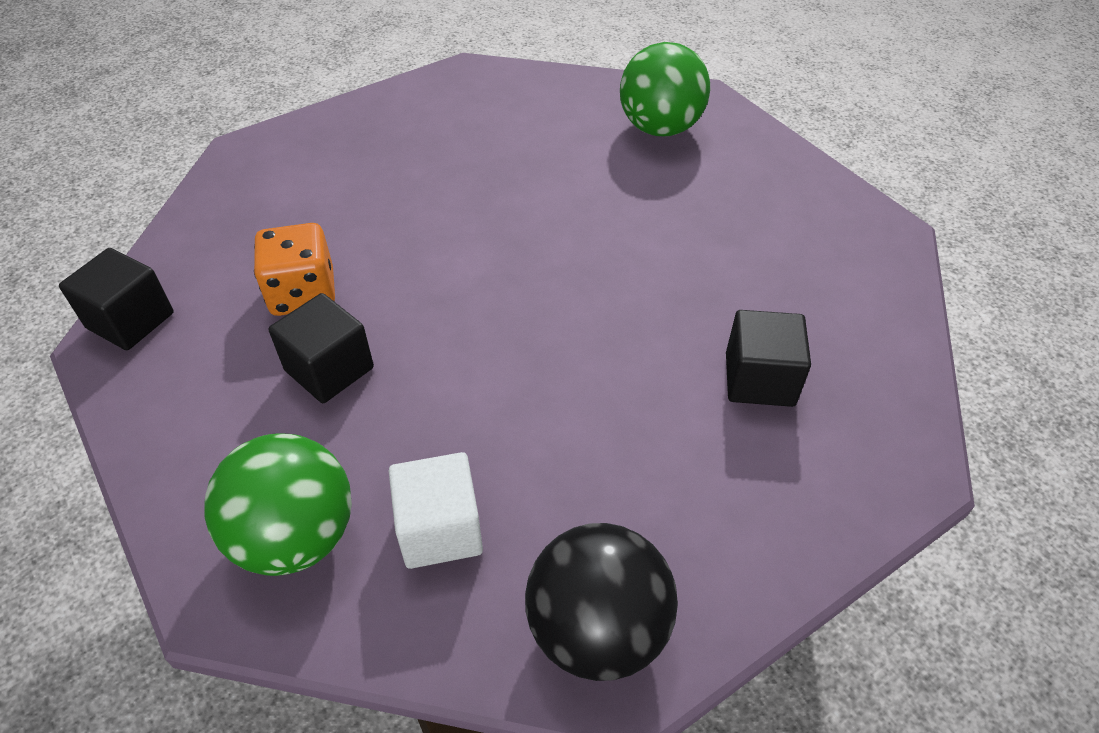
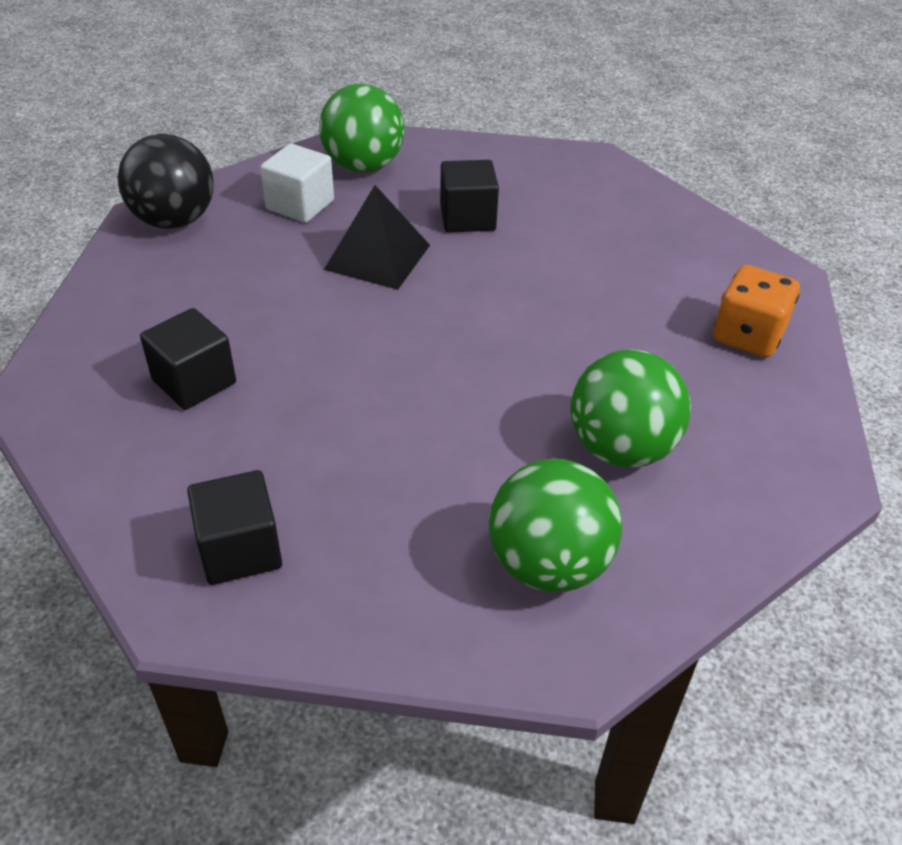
camera: 130 degrees right, 5 degrees down
(130, 320) = (608, 170): black cube -> black cube (240, 550)
(303, 293) = (555, 235): orange dice -> orange dice (748, 336)
(466, 390) = (377, 257): none -> black pyramid
(536, 143) = (621, 448): none -> green ball

